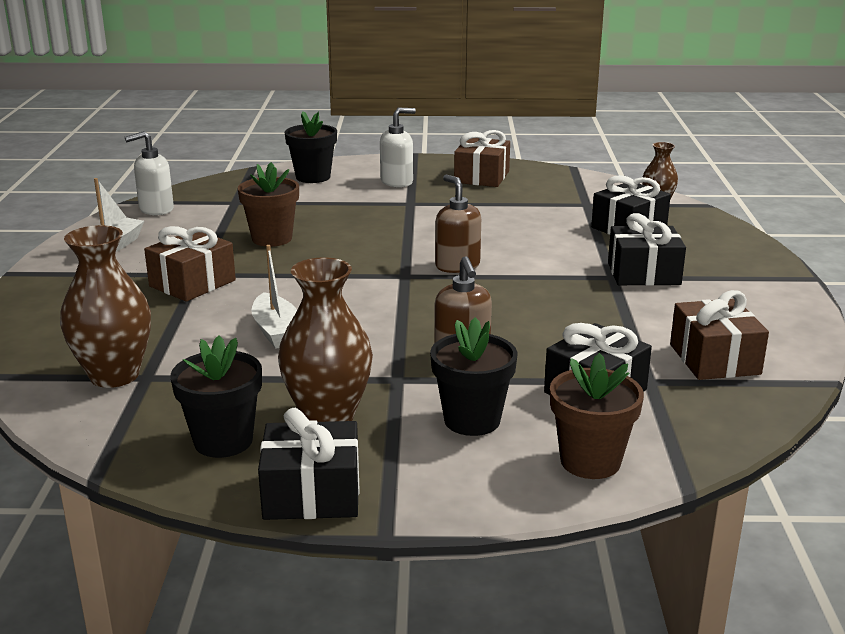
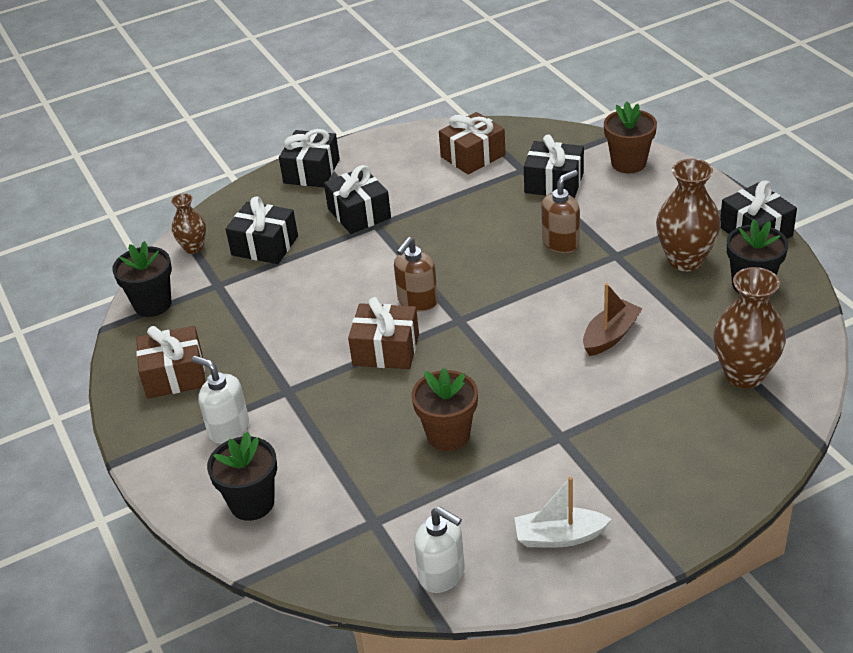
camera: 115 degrees left, 15 degrees up
(192, 283) = (580, 428): brown gift -> brown gift (386, 350)
(276, 331) = (610, 336): white boat -> brown boat
(472, 420) = (631, 211): black flower pot -> black flower pot (152, 304)
(757, 269) = (311, 171): none -> black gift

